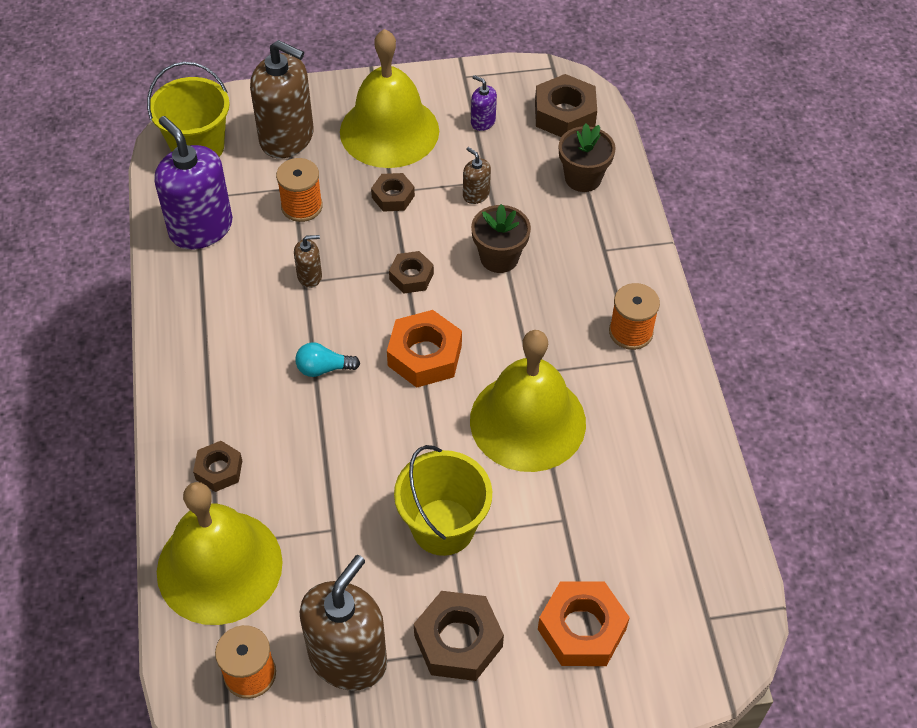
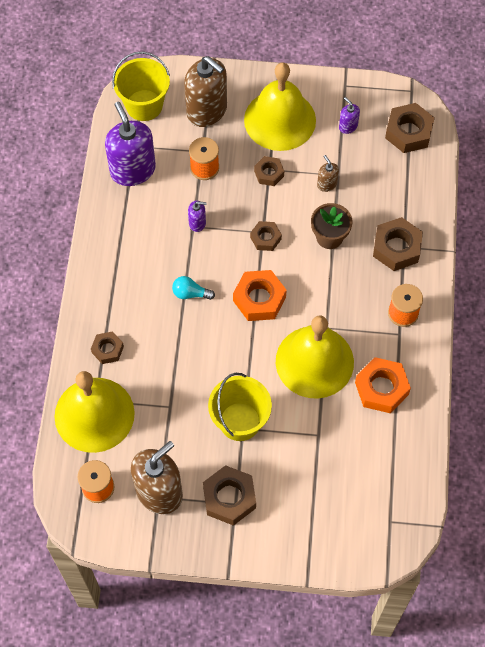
camera: 15 degrees right, 10 degrees up
(309, 276) = (197, 223): brown soap dispenser -> purple soap dispenser
(582, 629) = (308, 509): orange nut -> orange nut (381, 388)
(583, 178) = (406, 187): brown flower pot -> none
(594, 253) = (396, 248): none -> brown nut

